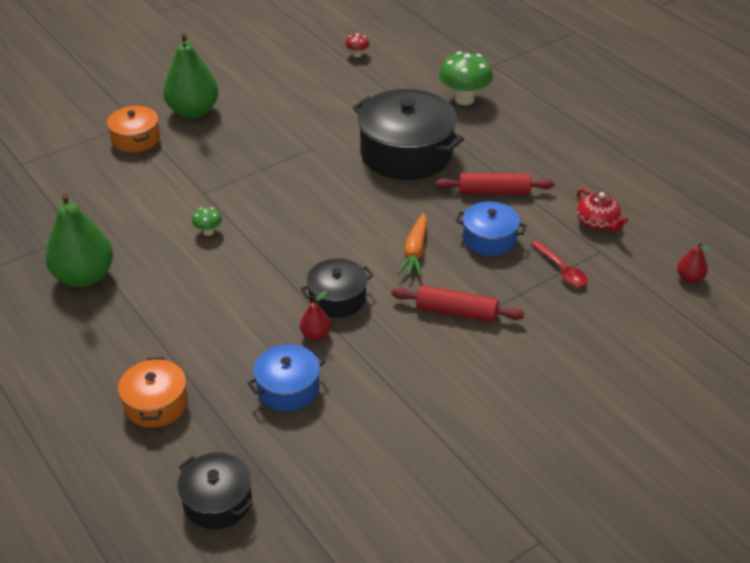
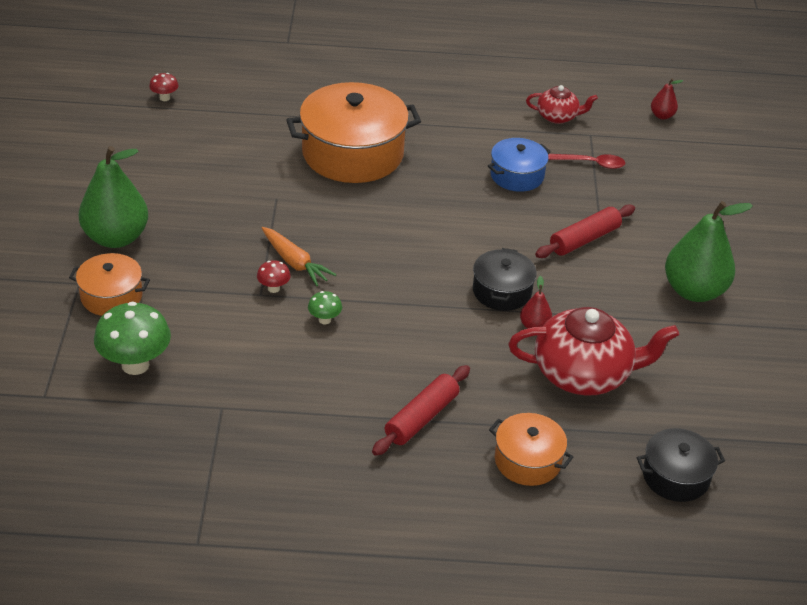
camera: 55 degrees left, 0 degrees up
(84, 277) = (299, 430): green pear -> green pear (694, 291)
(216, 195) = (273, 288): none -> red mushroom
(288, 388) = (583, 374): blue pot -> red teapot
(406, 153) = (352, 153): black pot -> orange pot
(415, 251) = (489, 220): orange carrot -> orange carrot (295, 262)
(464, 99) = (317, 83): green mushroom -> green mushroom (135, 365)
(494, 192) = (461, 140): red rolling pin -> red rolling pin (421, 418)

